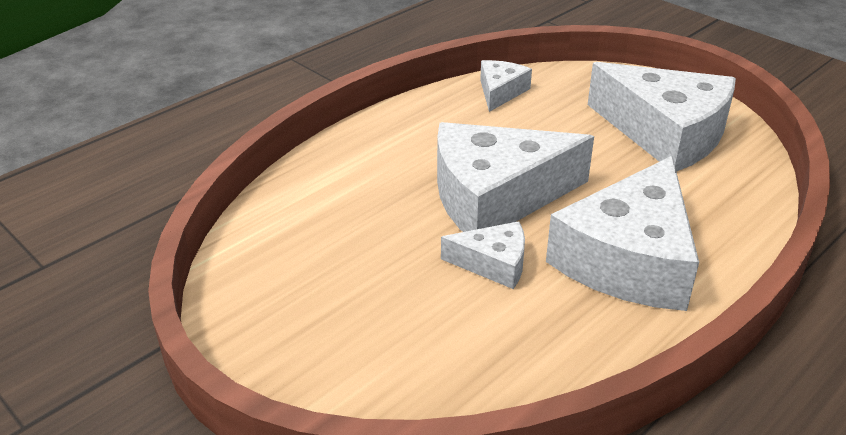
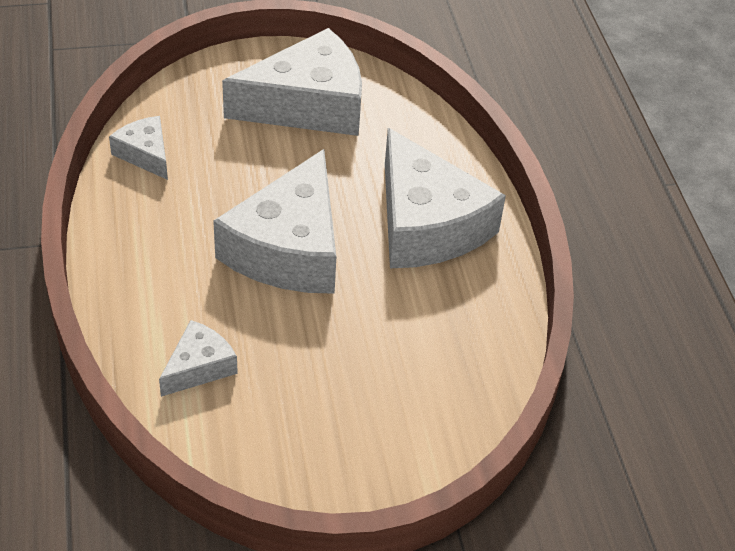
camera: 60 degrees left, 10 degrees up
(493, 263) = (366, 297): white cheese -> white cheese (199, 367)

